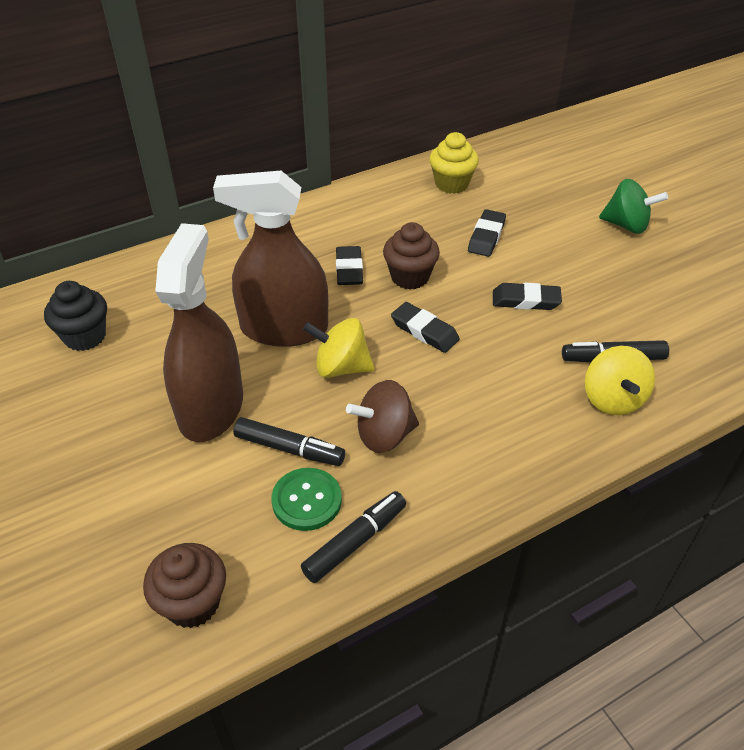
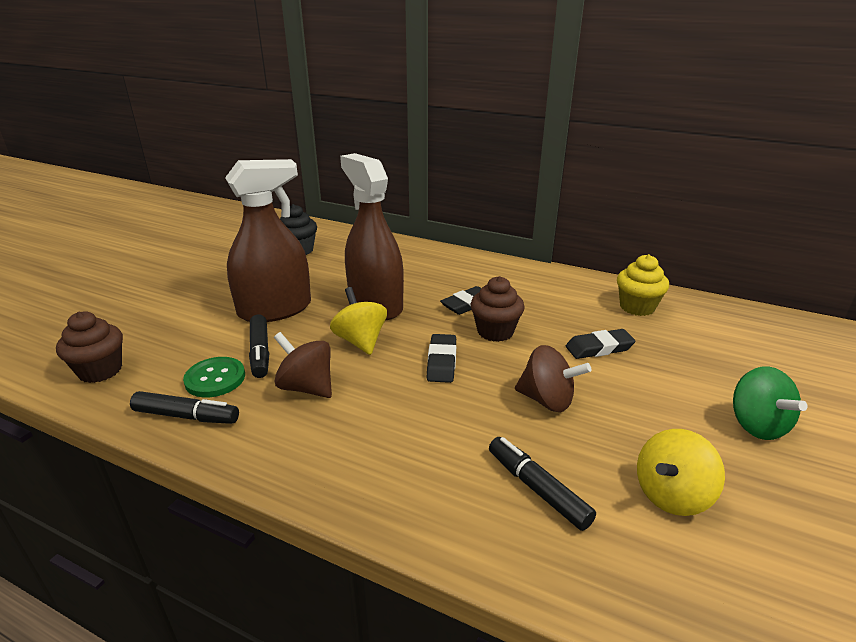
camera: 55 degrees right, 15 degrees down
(525, 300) = (547, 400): black eraser -> brown spinning top
(612, 399) = (477, 510): yellow spinning top -> yellow spinning top (671, 495)

